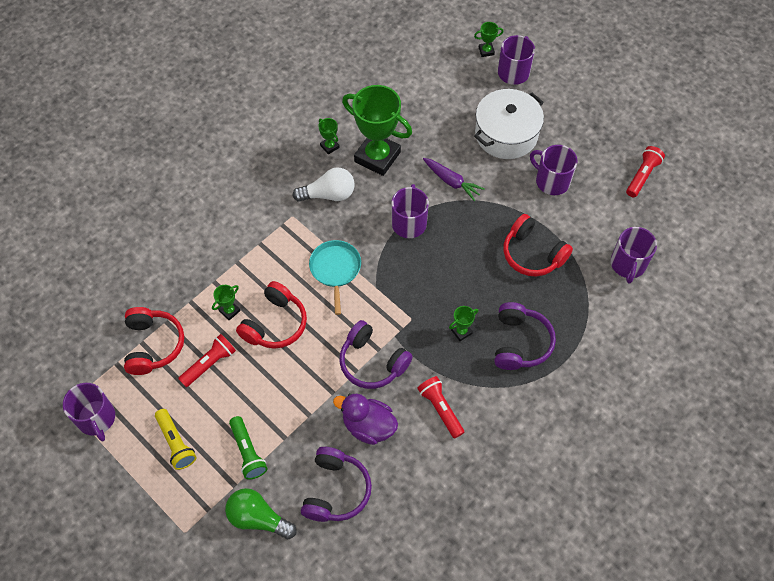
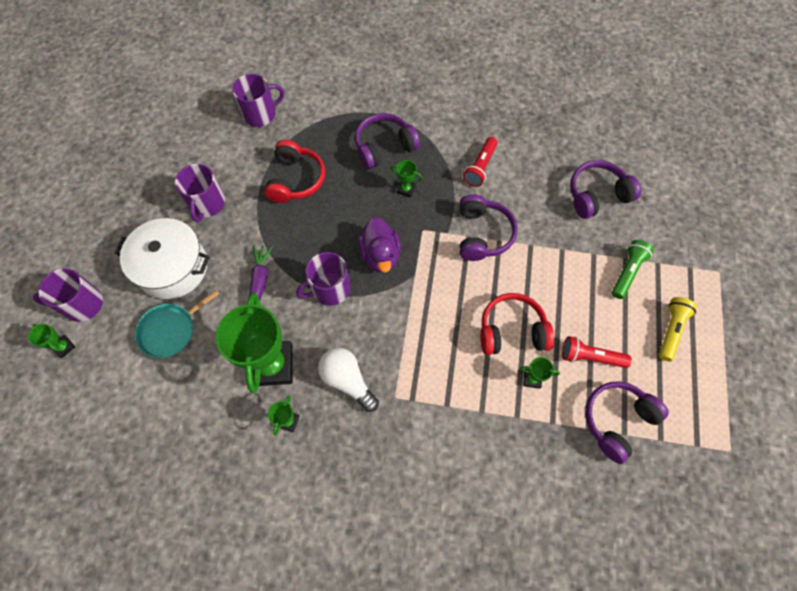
camera: 125 degrees left, 5 degrees up
(96, 418) = (715, 413): purple mug -> none
(153, 345) = (617, 421): red headphones -> purple headphones
(258, 518) = (662, 231): green light bulb -> none
(335, 269) = (422, 318): turquoise pan -> turquoise pan (170, 330)
(368, 426) = (534, 204): purple duck -> purple duck (380, 255)
(642, 176) = (160, 143): red flashlight -> none

